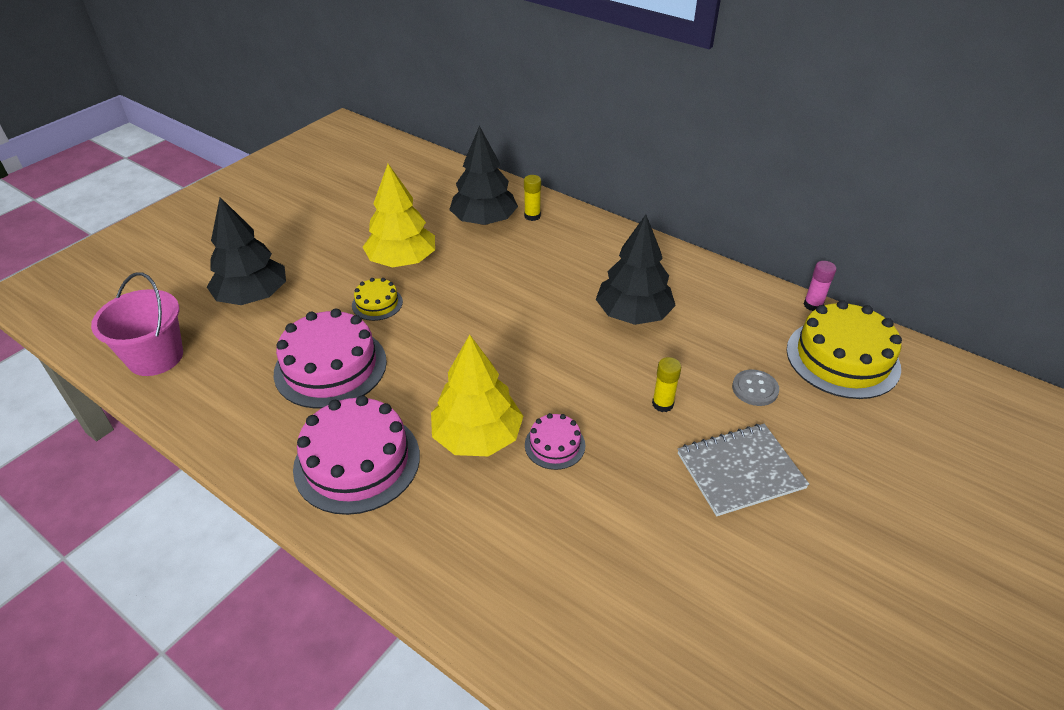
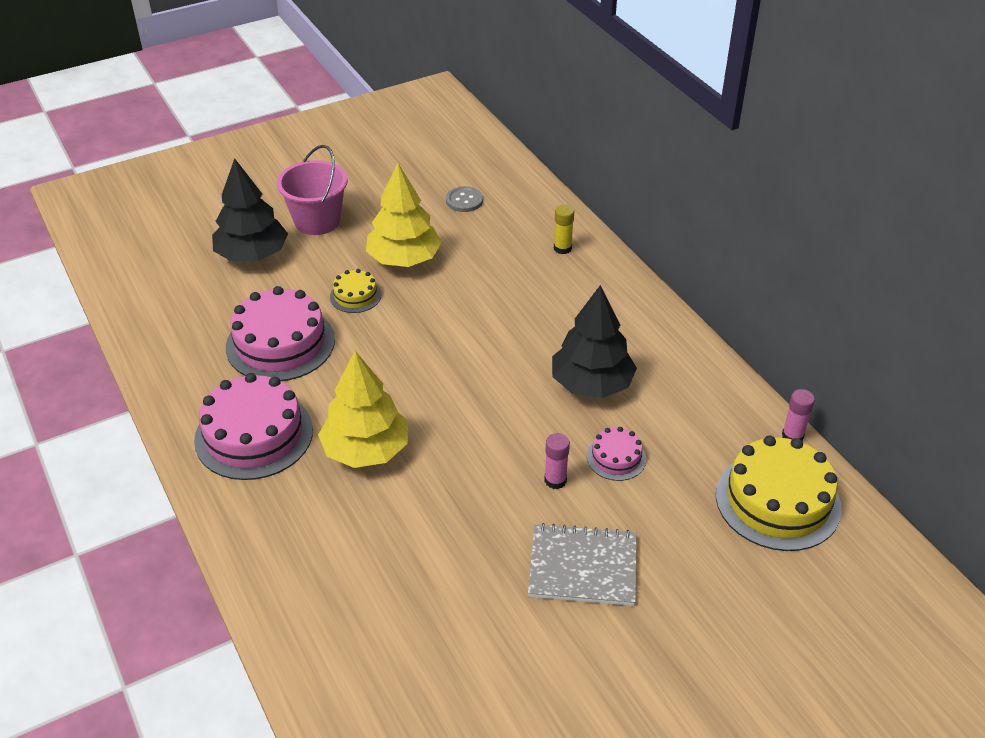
camera: 25 degrees right, 0 degrees up
(155, 357) = (145, 287): pink bucket -> pink bucket (317, 221)
(484, 221) = (510, 239): black tree -> none
(555, 445) = (428, 481): pink cake -> pink cake (616, 458)
(662, 404) = (555, 480): yellow glue stick -> pink glue stick
(755, 389) = (658, 498): grey button -> grey button (464, 200)

